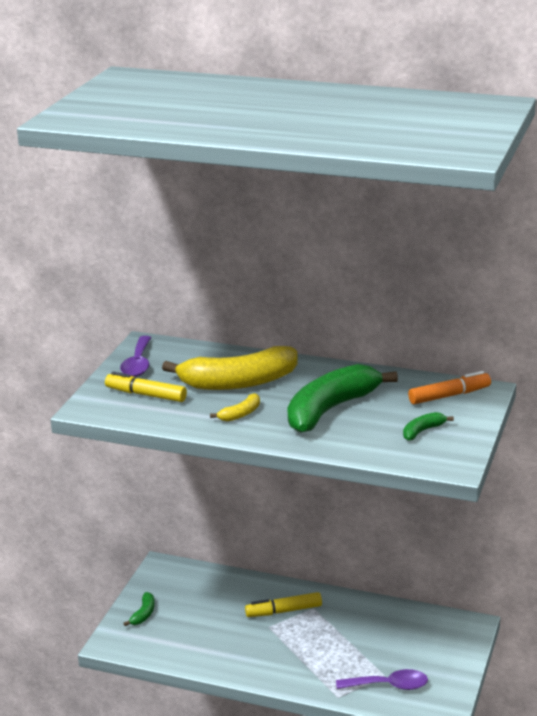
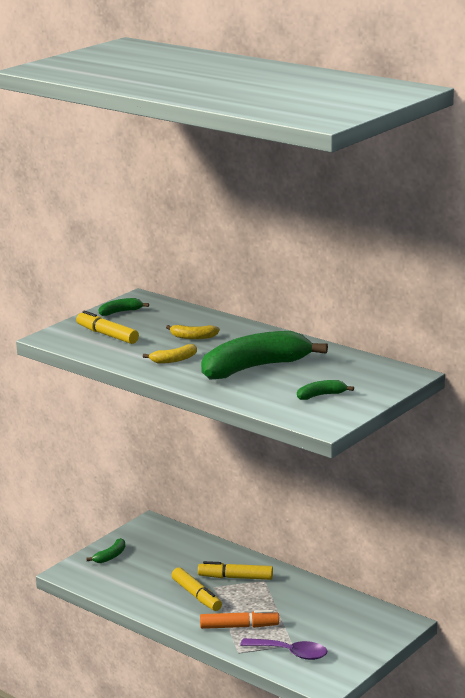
camera: 20 degrees right, 5 degrees down
(138, 364) = (120, 312): purple spoon -> green banana
(238, 382) = (193, 337): yellow banana -> yellow banana, size x0.42
(258, 640) = (196, 595): none -> yellow marker
(449, 396) = (371, 373): orange marker -> orange marker (239, 626)

